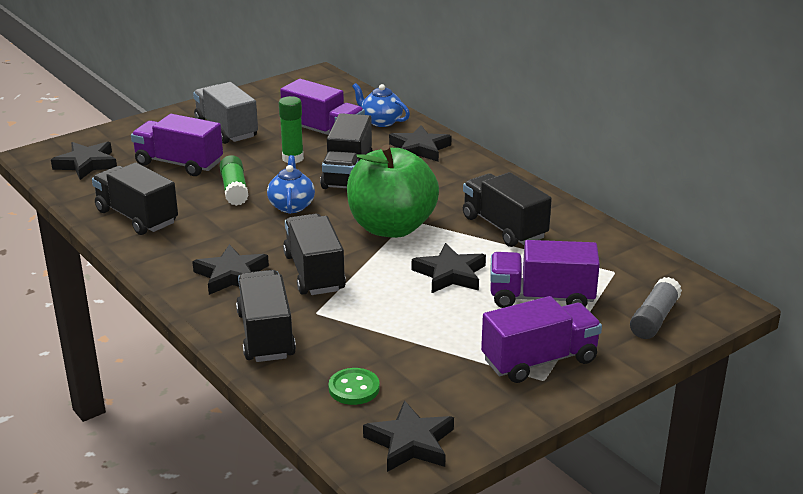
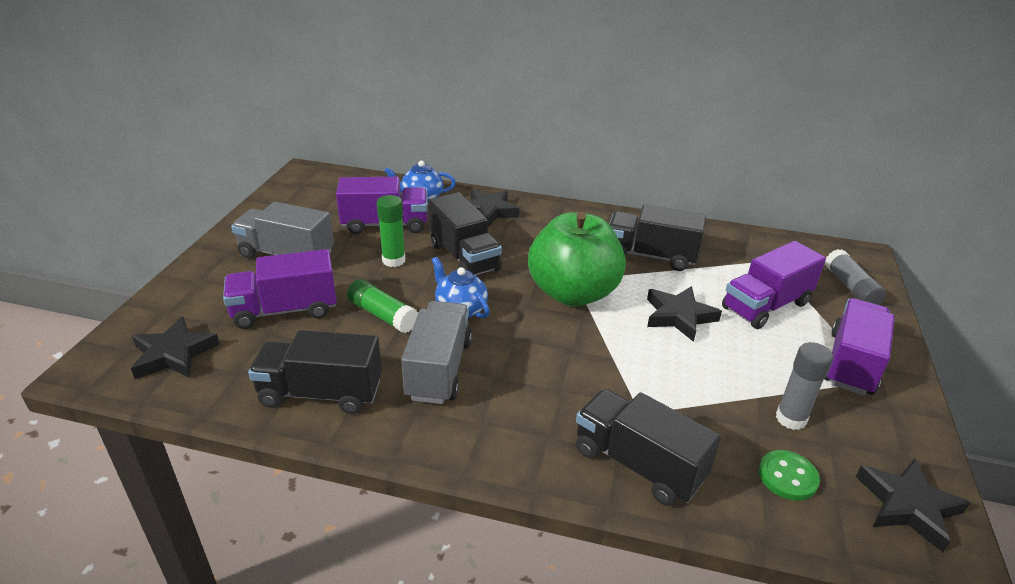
camera: 40 degrees left, 5 degrees up
(223, 234) = (439, 369): none -> grey truck
(231, 275) = (512, 413): black star -> none
(314, 273) = (579, 370): black truck -> none
(419, 365) = (791, 419): none -> grey glue stick

